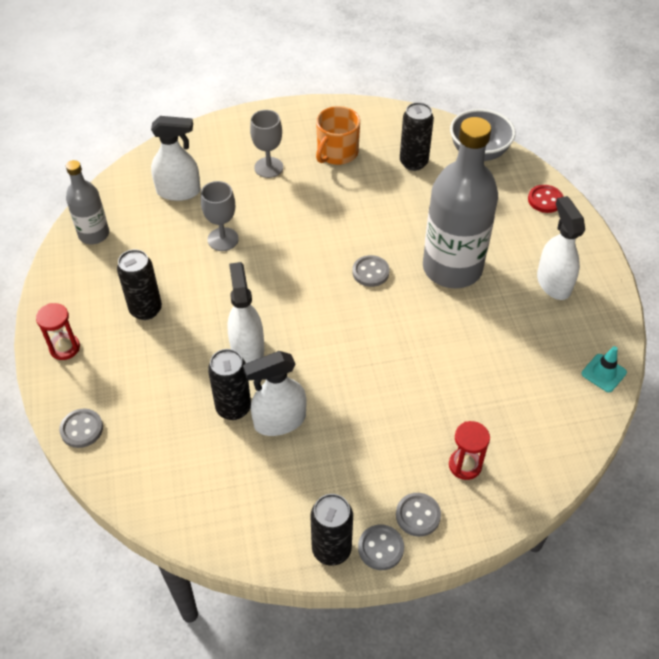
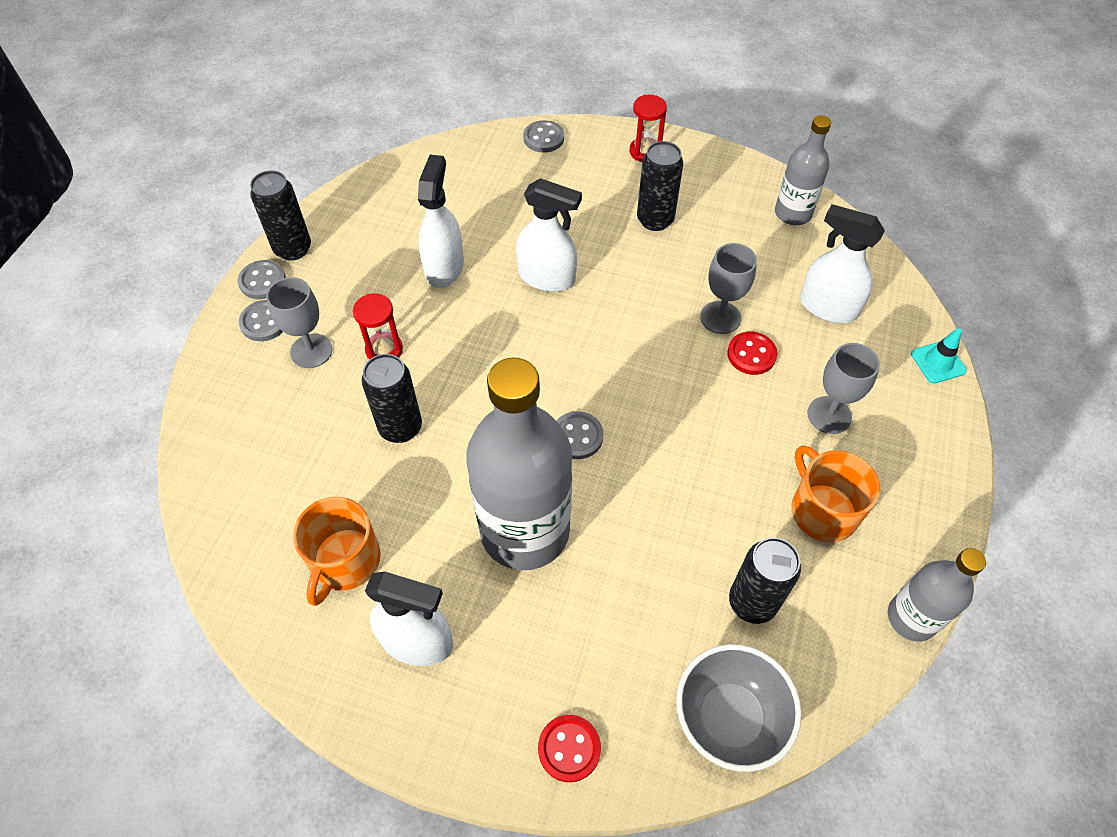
camera: 120 degrees right, 5 degrees up
(179, 191) = (827, 307): white spray bottle -> white spray bottle turned 90 degrees clockwise
(233, 408) = (486, 241): black can -> black can (400, 427)
(245, 214) = (751, 354): none -> red button
(373, 107) = (911, 618): none -> grey bottle
(418, 462) = (311, 351): none -> grey goblet
(465, 465) = (275, 386): red hourglass -> red hourglass (384, 350)
(543, 342) = (345, 561): none -> orange mug
(603, 373) = (253, 599): turquoise traffic cone -> turquoise traffic cone (938, 362)

